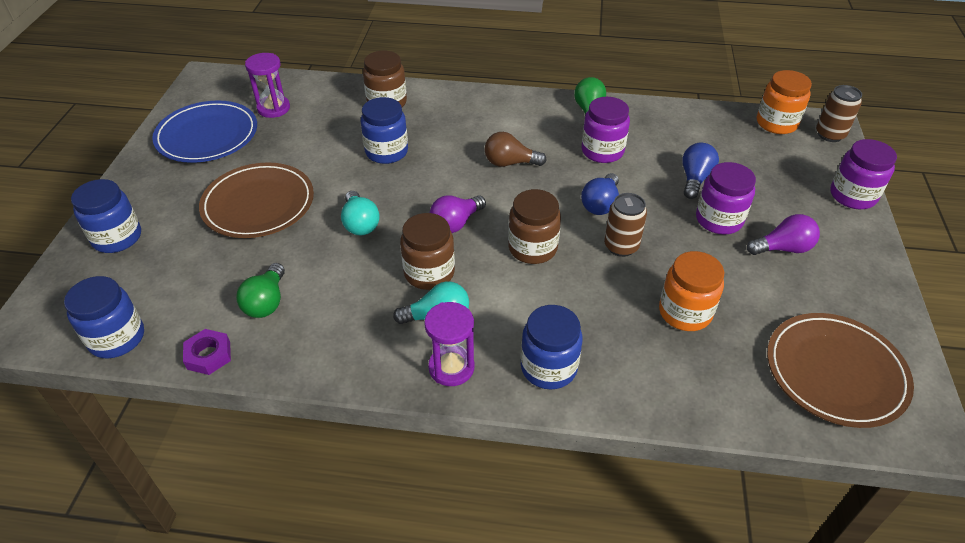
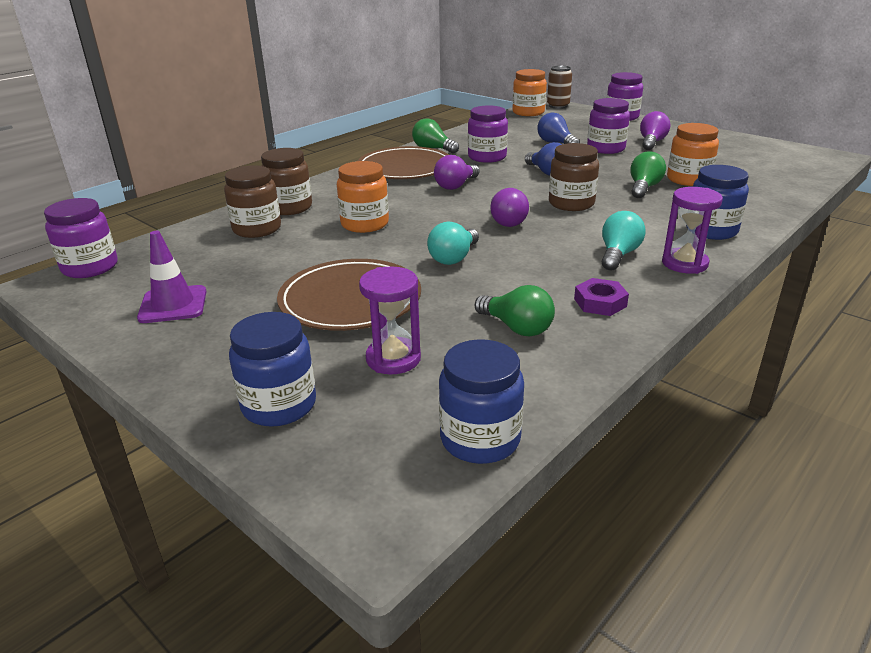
camera: 55 degrees left, 15 degrees down
(207, 136) = (173, 305): blue plate -> purple traffic cone
(208, 355) = (569, 378): purple nut -> purple nut (600, 302)
(234, 78) = (90, 267): none -> purple jar
(273, 108) = (195, 258): purple hourglass -> purple hourglass (393, 359)
(360, 223) = (454, 258): turquoise light bulb -> turquoise light bulb turned 105 degrees clockwise
(386, 152) = (364, 224): blue jar -> orange jar
(429, 273) = (558, 245): brown jar -> brown jar (257, 229)
(510, 163) = (456, 186): brown light bulb -> purple light bulb
(621, 246) = (601, 178): brown can -> none
(623, 285) = (644, 188): none -> green light bulb
(835, 372) = (772, 161): brown plate -> brown plate (405, 168)

